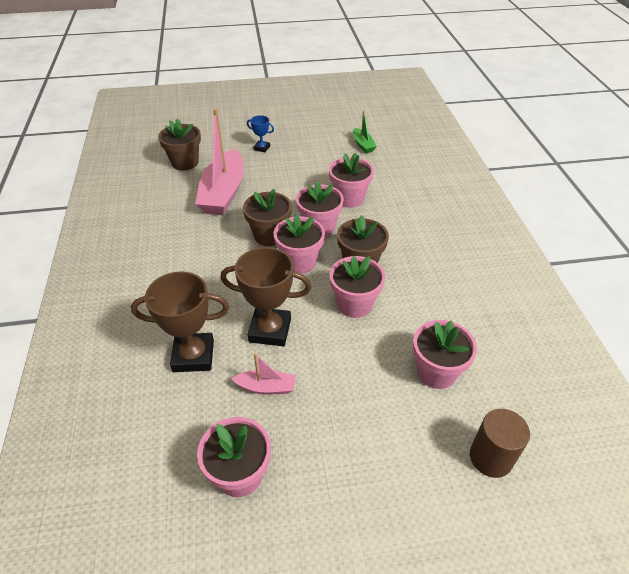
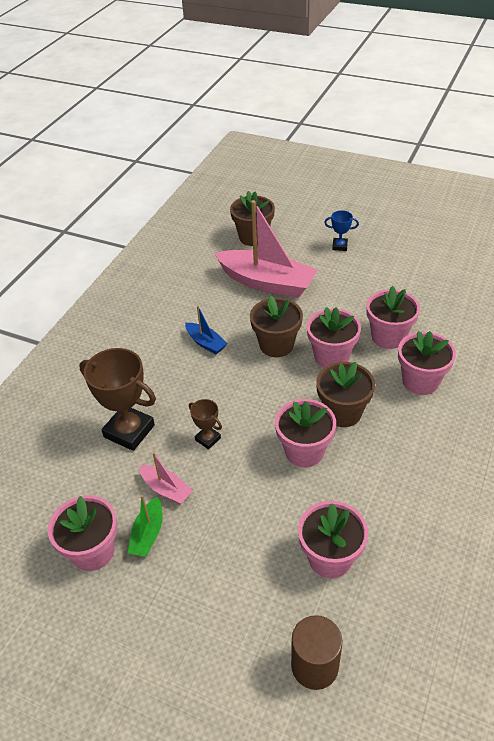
camera: 35 degrees right, 0 degrees up
(207, 256) = (205, 343): none -> blue boat
(223, 193) = (266, 282): pink boat -> pink boat turned 105 degrees counterclockwise
(262, 148) = (339, 246): blue trophy -> blue trophy turned 45 degrees counterclockwise
(270, 330) = (208, 439): brown trophy -> brown trophy, size x0.49
(300, 262) = (285, 384): pink flower pot -> pink flower pot (420, 381)
(363, 145) = (454, 279): green boat -> green boat (148, 534)

